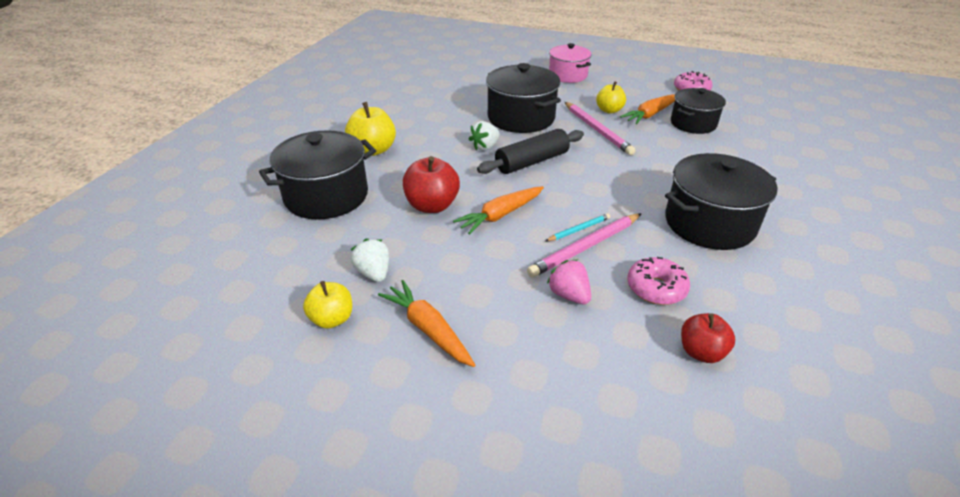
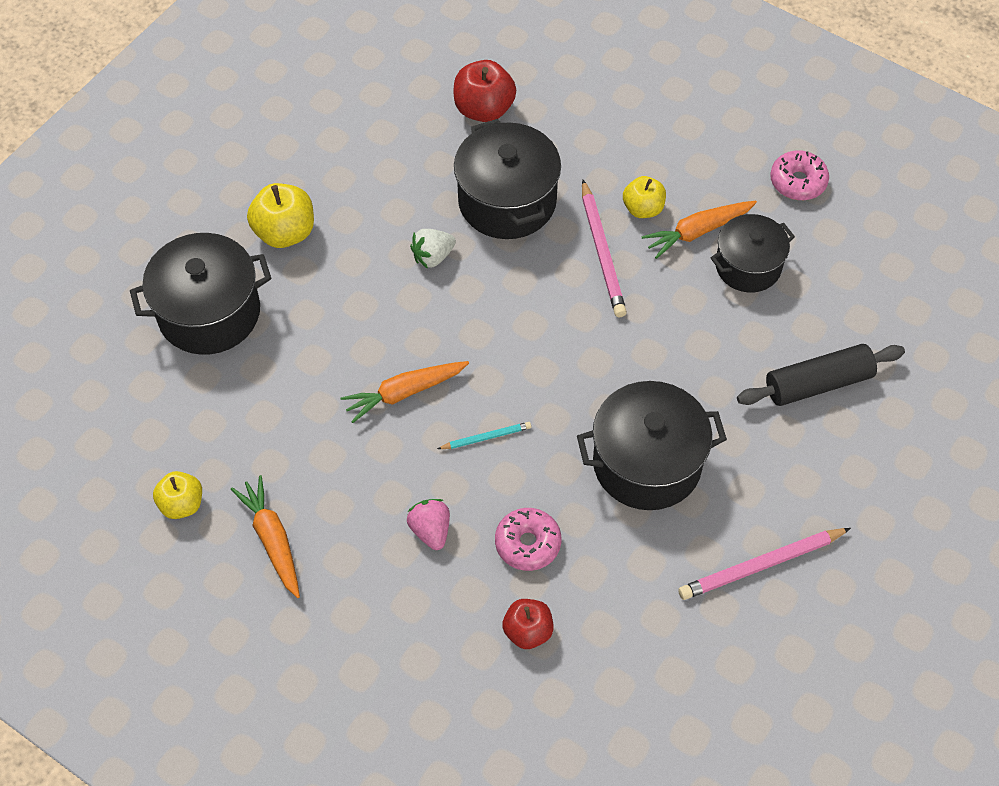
camera: 15 degrees right, 20 degrees up
(373, 273) = (236, 451): white strawberry -> none
(432, 205) = (329, 358): red apple -> red apple (484, 109)
(532, 162) = (482, 302): black rolling pin -> black rolling pin (818, 383)
(567, 75) = (625, 103): pink pot -> none
(585, 247) = (481, 467): pink pencil -> pink pencil (761, 565)

